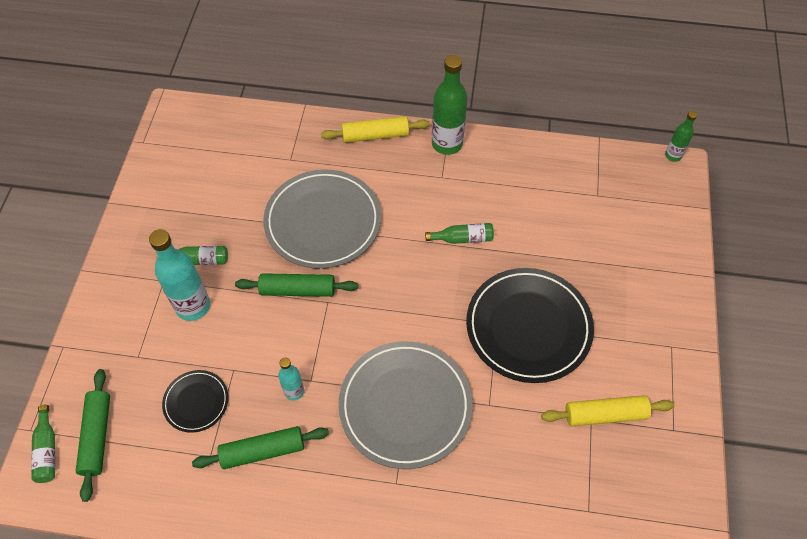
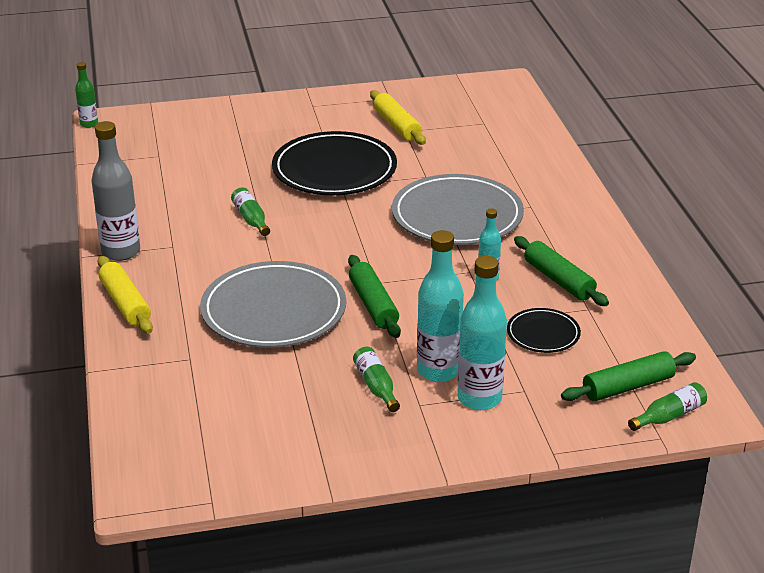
camera: 110 degrees left, 25 degrees down
(147, 322) = (479, 398): none -> turquoise bottle
(447, 144) = (121, 252): green bottle -> grey bottle

